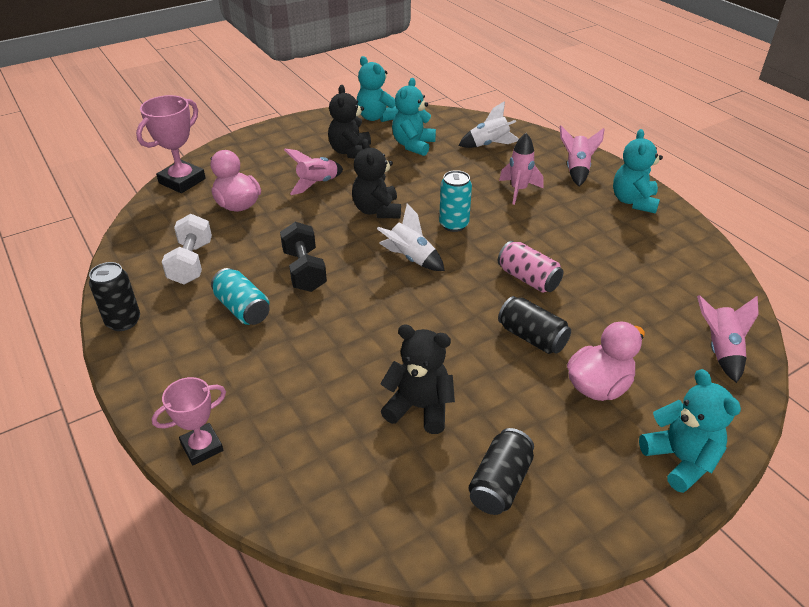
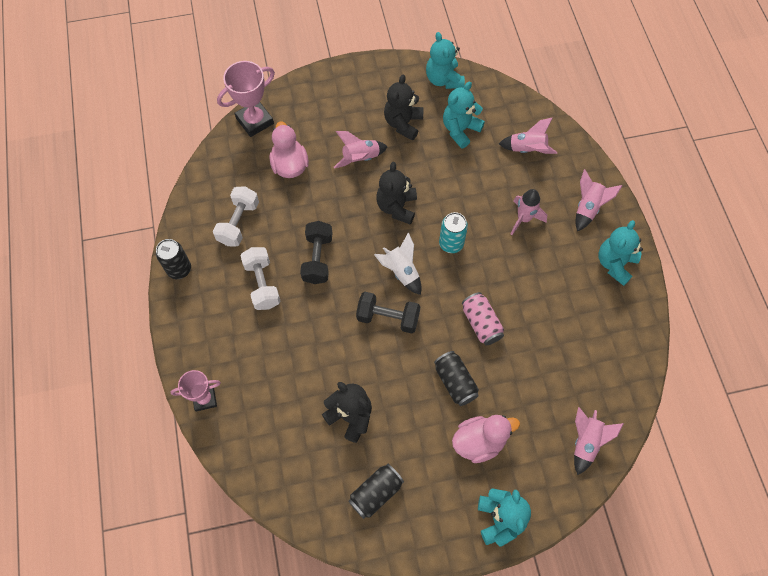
camera: 20 degrees right, 25 degrees up
(243, 309) = (262, 284): turquoise can -> white dumbbell
(417, 301) = (388, 318): none -> black dumbbell
(489, 145) = (527, 149): white rocket -> pink rocket

